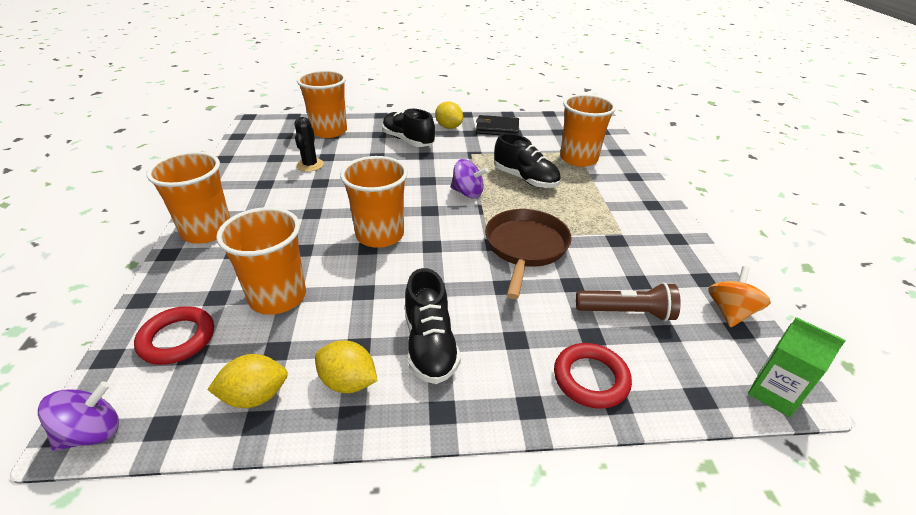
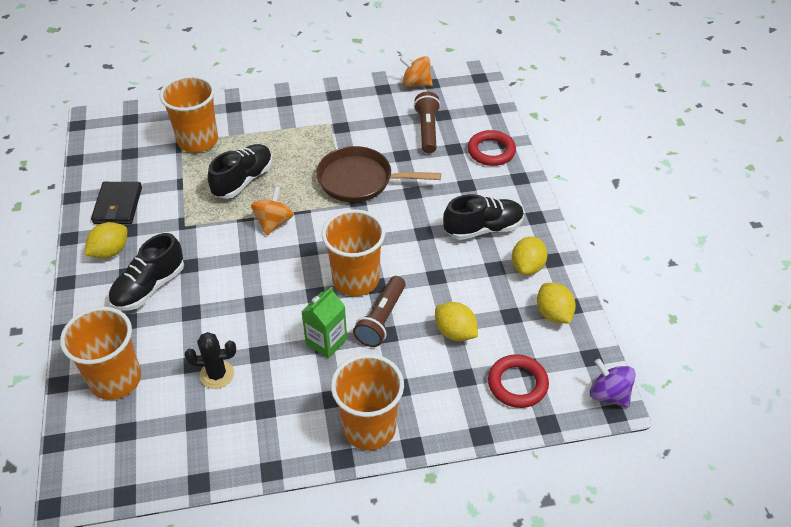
camera: 95 degrees left, 10 degrees up
(278, 297) = (455, 332): orange cup -> yellow lemon
(322, 247) = (381, 319): none -> brown flashlight
(467, 193) = (273, 222): purple spinning top -> orange spinning top
(774, 393) = (481, 80): green carton -> green carton (326, 341)

